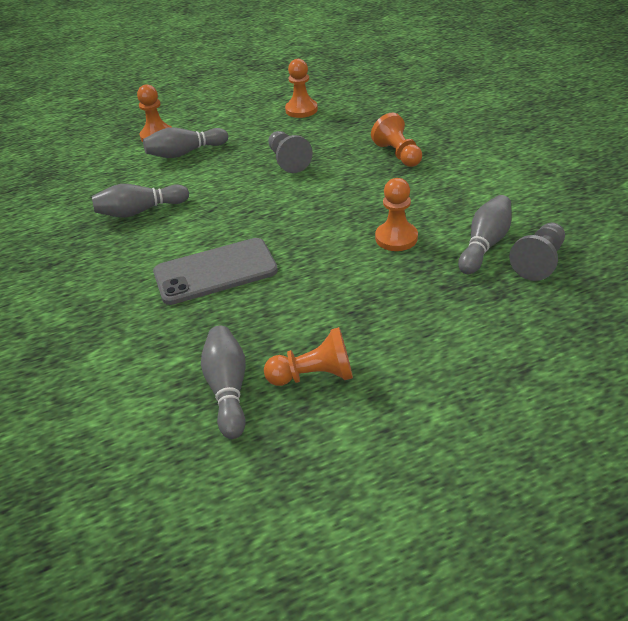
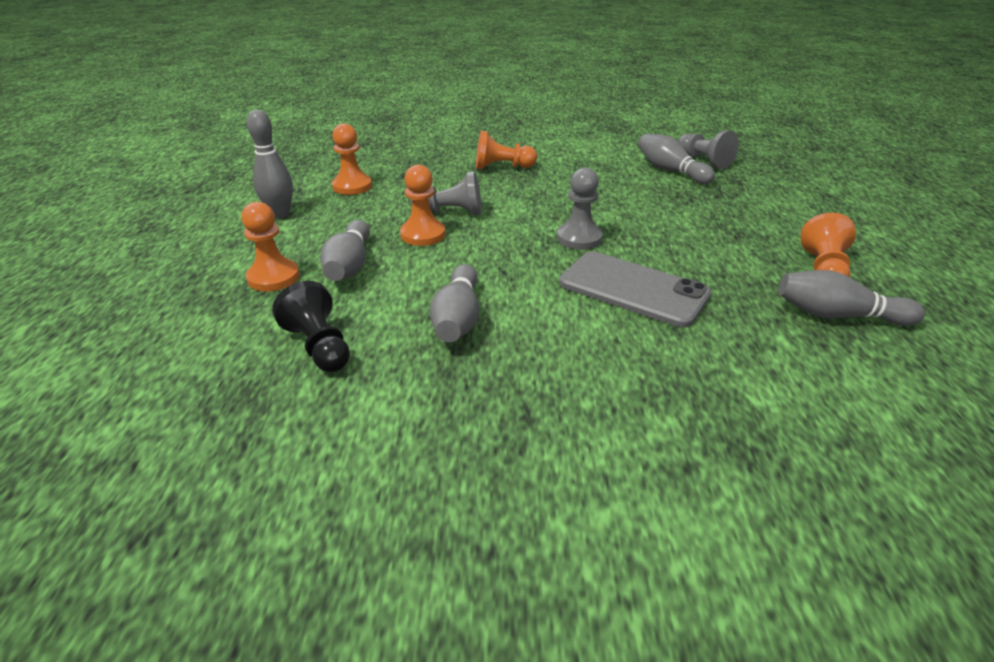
camera: 70 degrees left, 5 degrees down
(92, 178) = (319, 346): none -> black pawn
(215, 272) = (633, 289): grey phone -> grey phone turned 60 degrees counterclockwise
(238, 104) = (280, 214): none -> grey bowling pin
(285, 228) = (579, 238): none -> grey pawn
(396, 238) = (637, 196): orange pawn -> orange pawn (423, 234)

